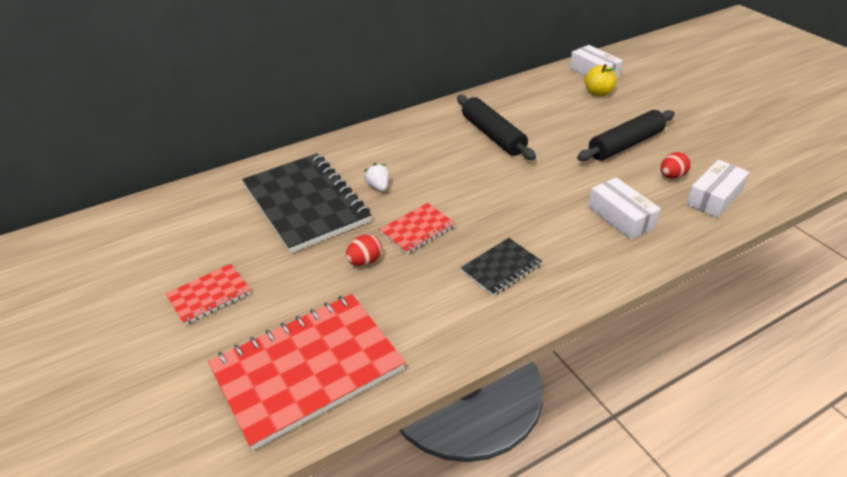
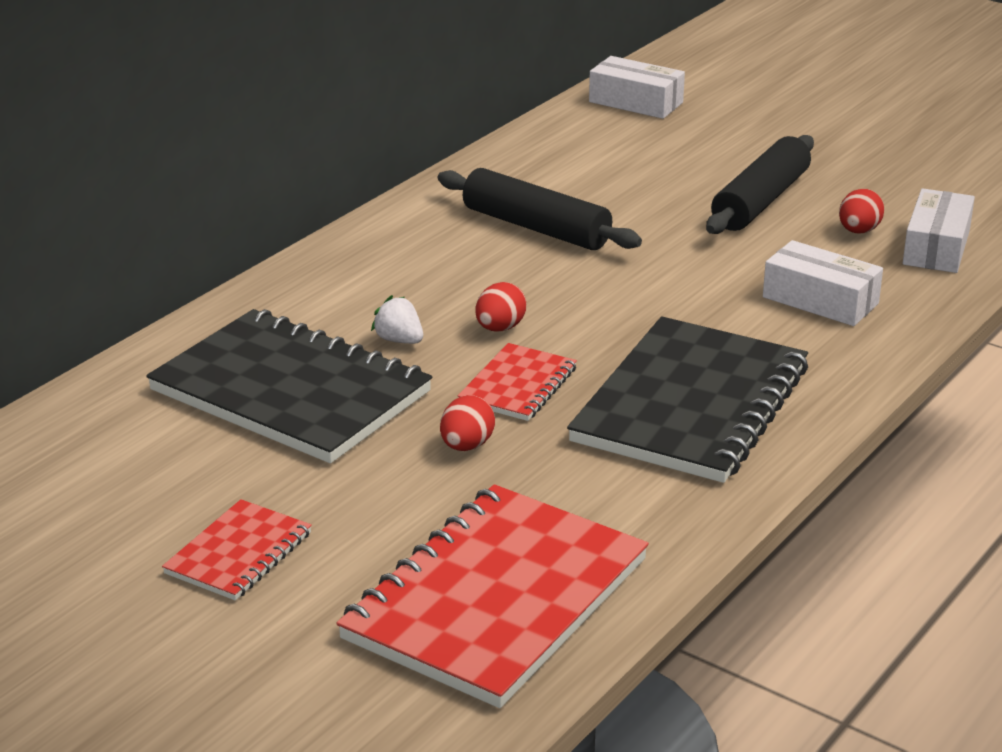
camera: 25 degrees left, 10 degrees down
(433, 192) = (500, 328): none -> red egg
(501, 268) = (690, 405): black notebook -> black notebook, size x2.06
(598, 93) = (665, 133): yellow apple -> none

